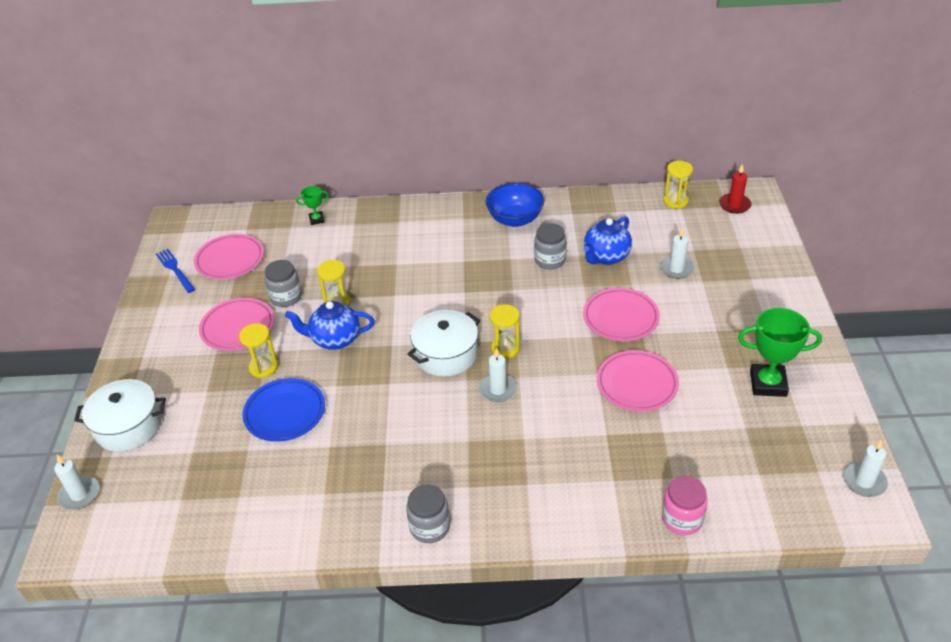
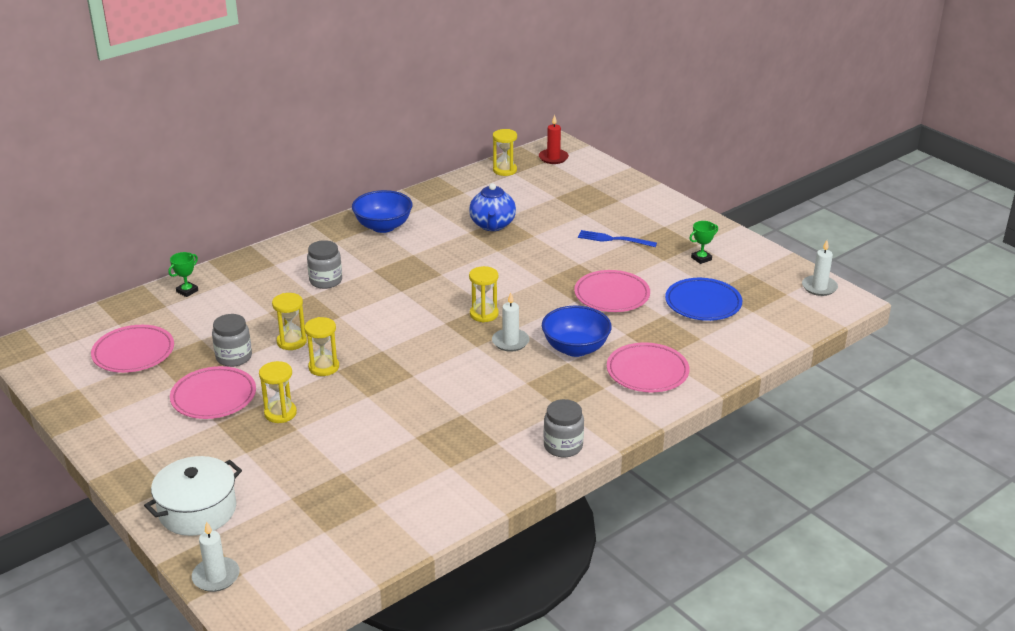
camera: 40 degrees left, 10 degrees down
(174, 269) = (79, 382): blue fork -> blue fork (613, 239)
(285, 413) = (344, 434): blue plate -> blue plate (703, 303)
(335, 339) = (324, 367): blue teapot -> yellow hourglass
(446, 354) = (438, 337): white pot -> none
(545, 426) = (575, 348): none -> blue bowl
(550, 260) = (449, 244): grey jar -> grey jar (325, 281)
(620, 318) = (551, 260): pink plate -> pink plate (647, 372)
(676, 269) = (557, 214): white candle -> none
(682, 519) = (733, 358): pink jar -> none
(768, 384) = (701, 258): green trophy -> green trophy, size x0.52

